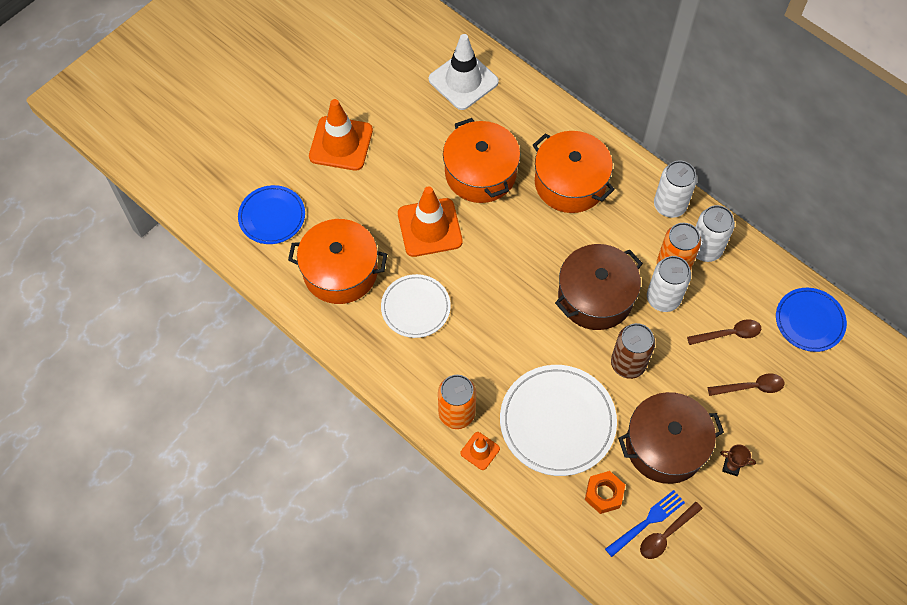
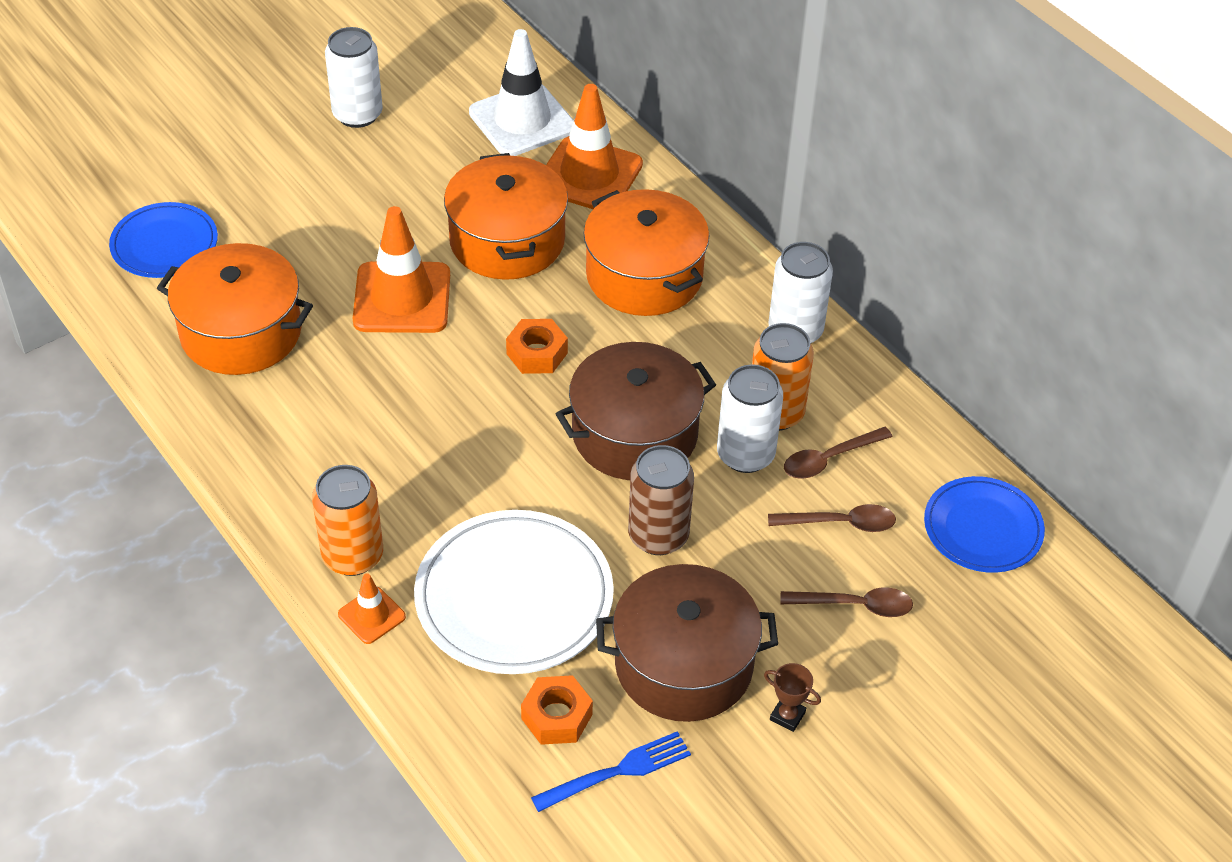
camera: 10 degrees right, 15 degrees down
(341, 143) = (306, 169): orange traffic cone -> orange traffic cone (589, 175)
(415, 307) = (340, 399): white plate -> none
(522, 251) = (537, 353): none -> orange nut
(665, 535) = (643, 797): brown spoon -> brown spoon (828, 459)
(705, 249) = (836, 399): white can -> white can (357, 114)

